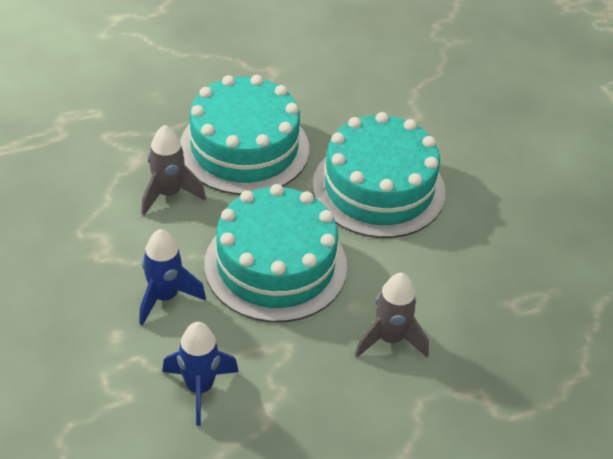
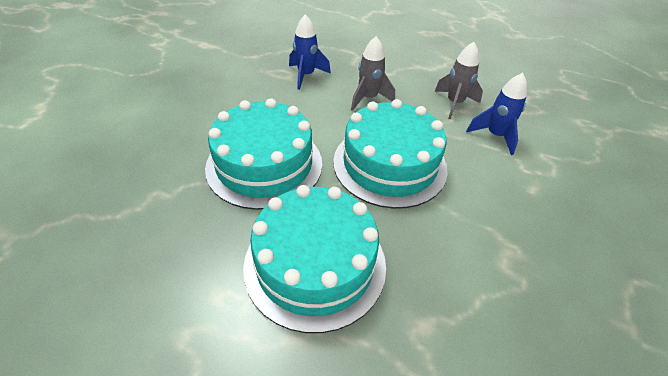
camera: 135 degrees left, 0 degrees up
(165, 297) = (482, 191): blue rocket -> blue rocket (306, 75)
(168, 194) = (420, 266): grey rocket -> grey rocket (454, 103)

